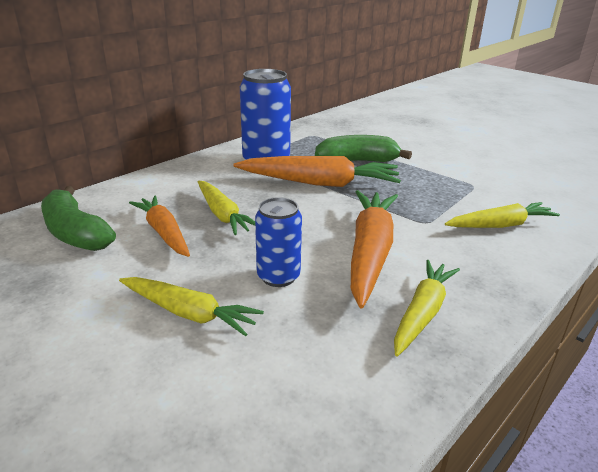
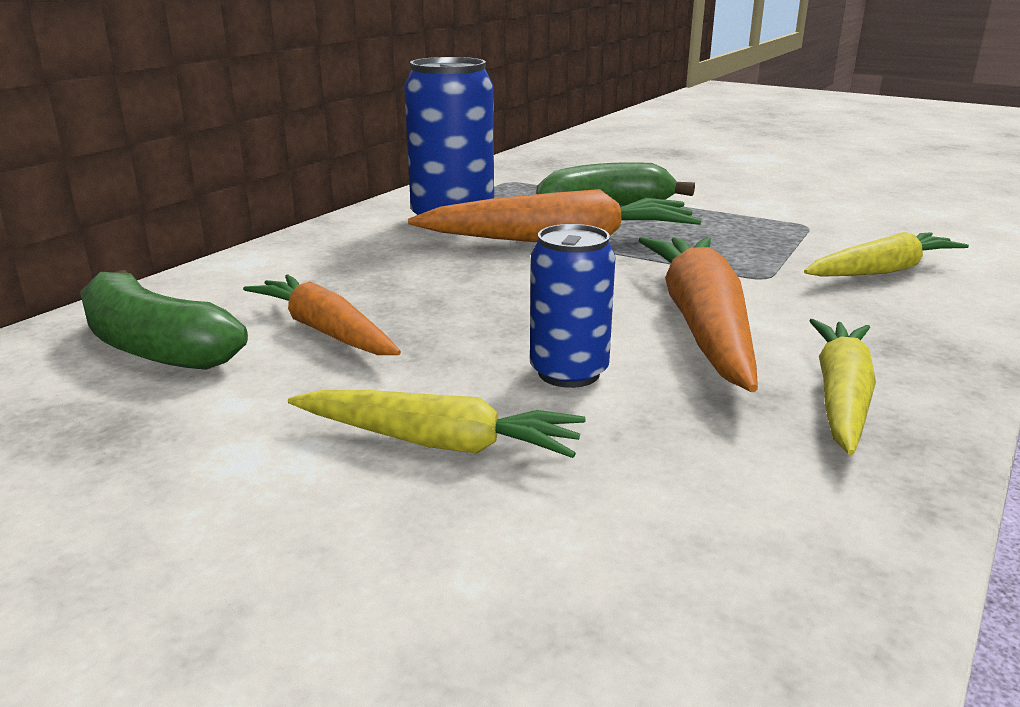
camera: 10 degrees left, 5 degrees down
(222, 215) = (419, 297): yellow carrot -> none

